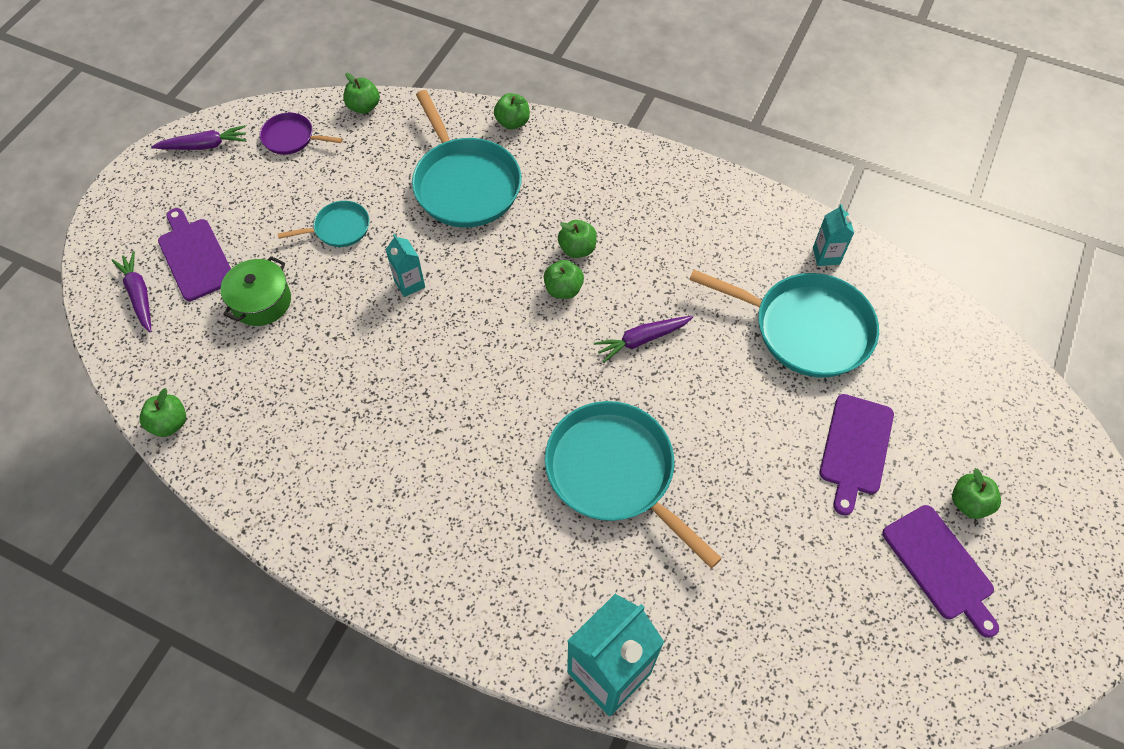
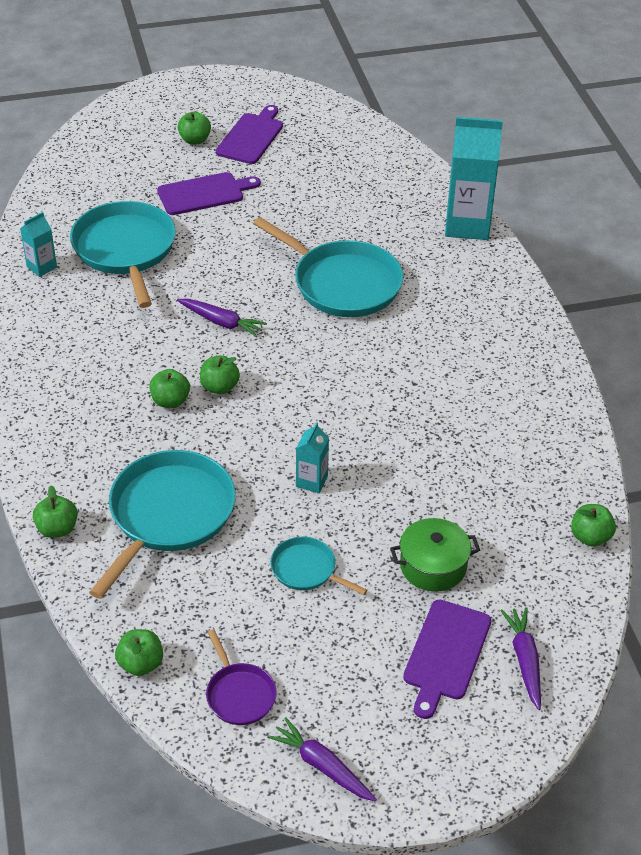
camera: 130 degrees left, 15 degrees down
(139, 295) = (524, 660): purple carrot -> purple carrot turned 150 degrees clockwise
(614, 472) = (343, 283): turquoise pan -> turquoise pan turned 60 degrees counterclockwise

